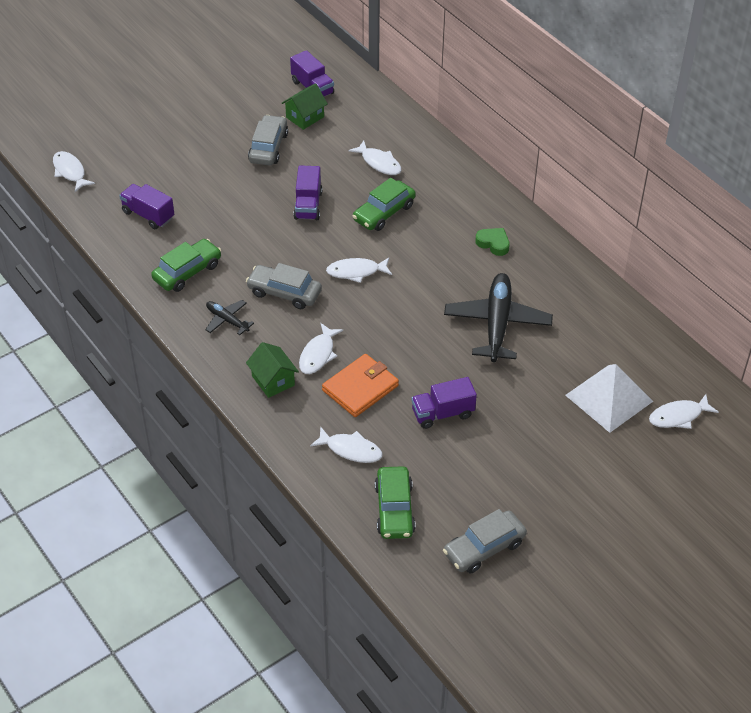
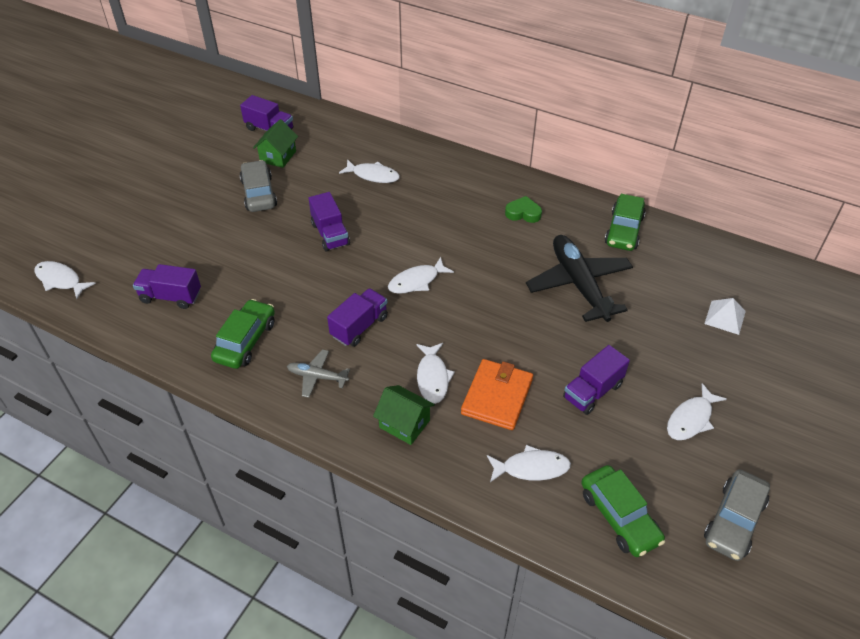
camera: 25 degrees left, 0 degrees up
(227, 320) = (317, 377): black plane -> grey plane
(284, 293) = (359, 326): grey car -> purple truck
(384, 212) = (406, 218): green car -> green car (624, 230)
(609, 398) = (725, 317): white pyramid -> white pyramid, size x0.54
(678, 416) = (793, 311): white fish -> white fish (691, 419)

